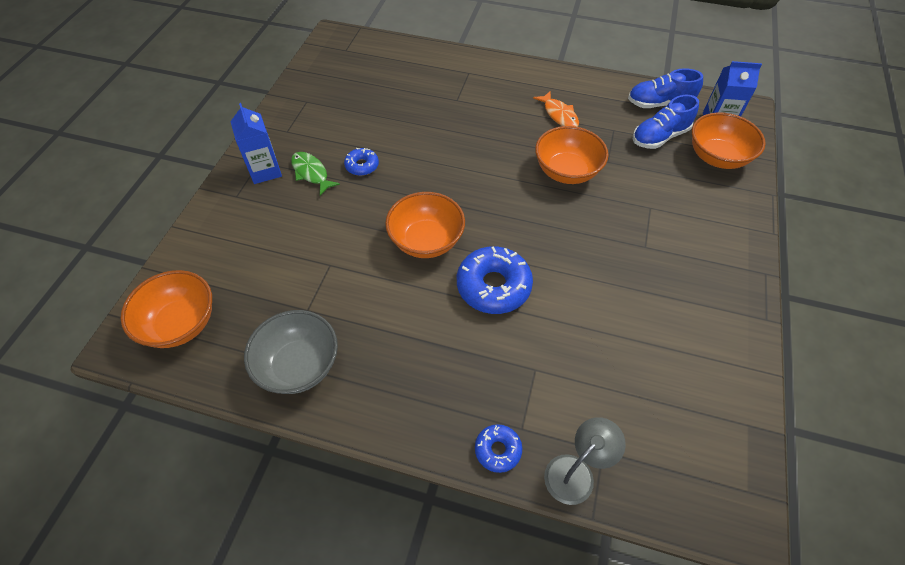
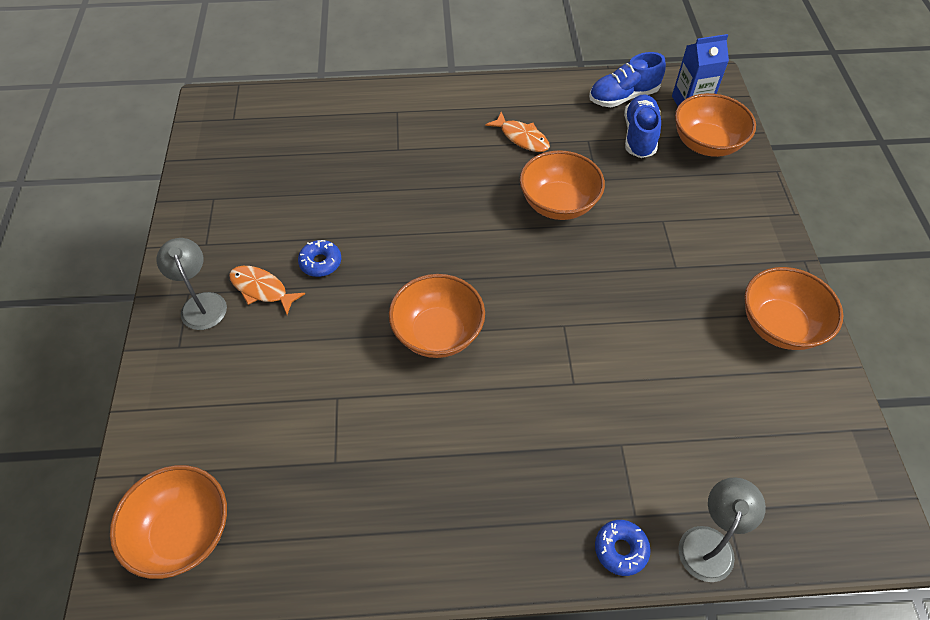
camera: 20 degrees left, 0 degrees up
(265, 171) = (201, 303): blue carton -> grey lamp
(299, 365) = (356, 533): grey bowl -> none
(311, 173) = (262, 289): green fish -> orange fish
(493, 286) = (536, 363): blue donut -> none
(659, 137) = (639, 136): blue shoe -> blue shoe turned 150 degrees clockwise
(718, 319) = (779, 325): none -> orange bowl

